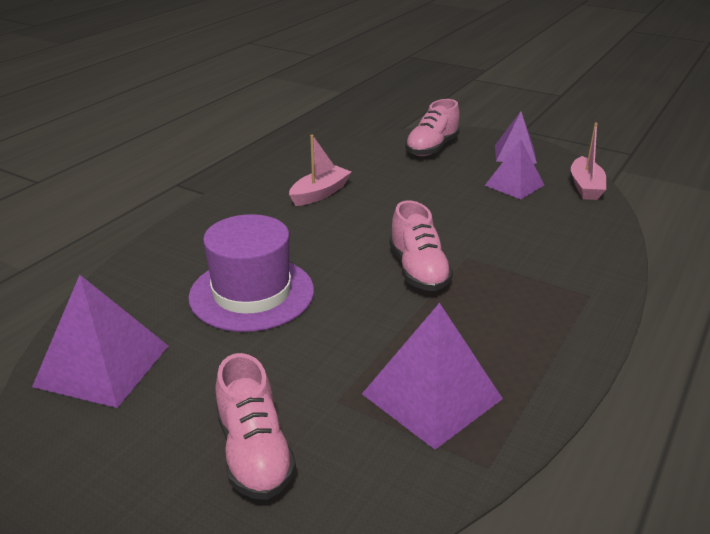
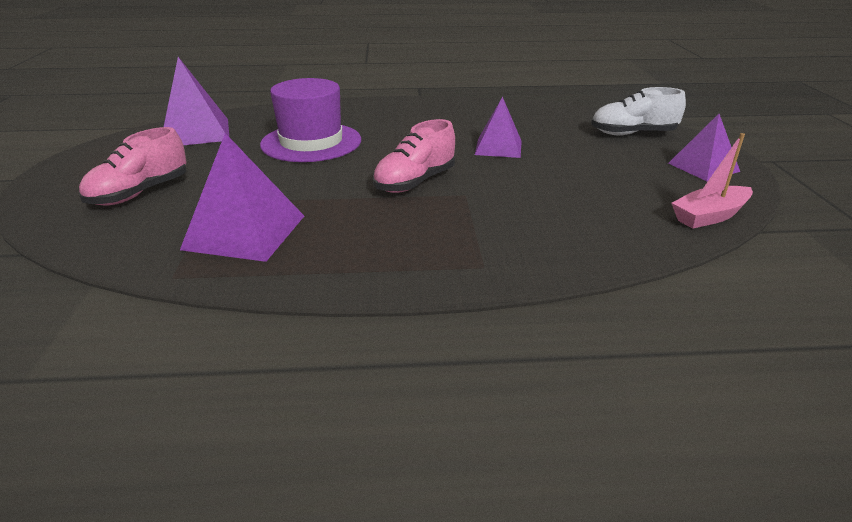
camera: 55 degrees right, 0 degrees up
(320, 193) = (475, 121): pink boat -> none
(432, 148) = (632, 134): pink shoe -> white shoe
(514, 185) = (636, 182): purple pyramid -> purple pyramid (498, 147)

